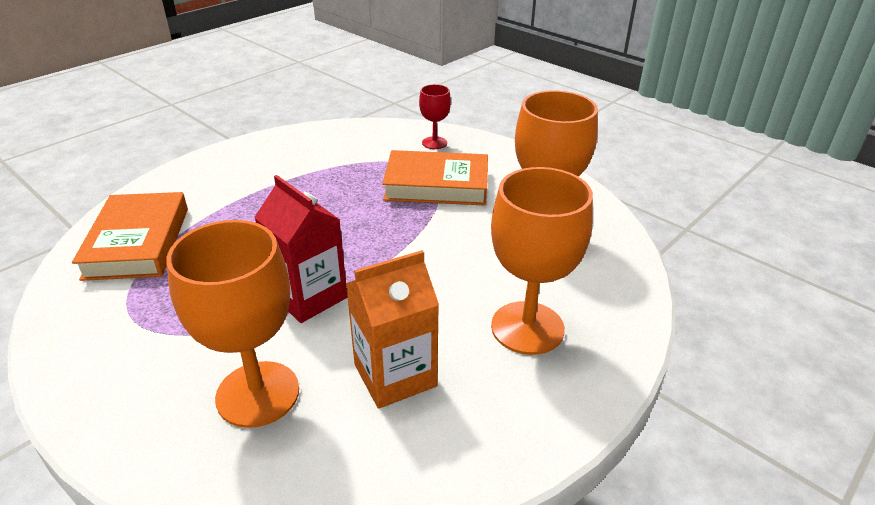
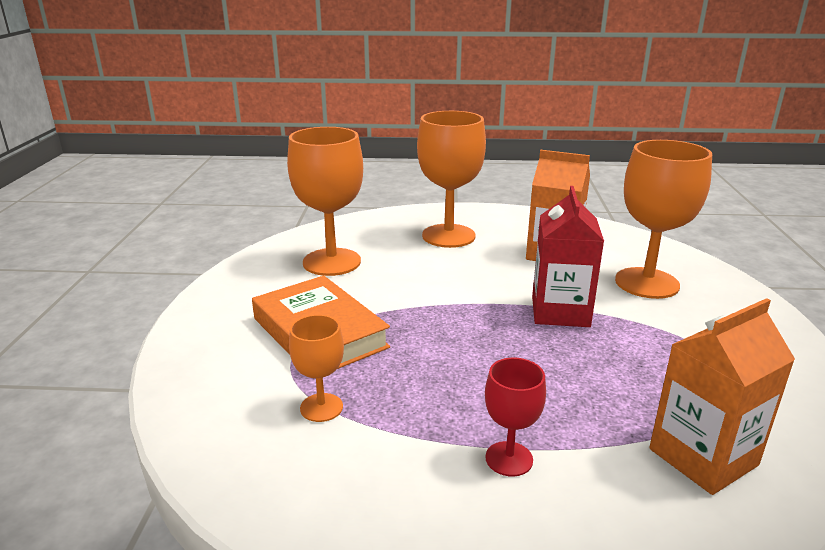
camera: 130 degrees left, 10 degrees down
(138, 242) = (703, 457): orange book -> orange carton
(364, 160) = (321, 407): none -> orange goblet
(434, 143) = (215, 379): red goblet -> red goblet (509, 459)

